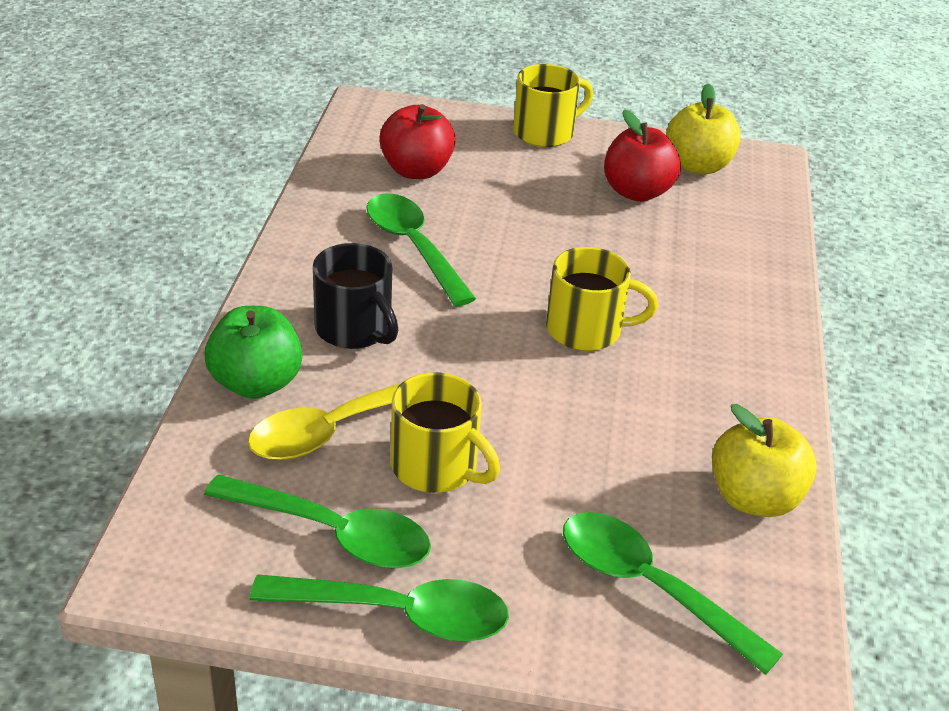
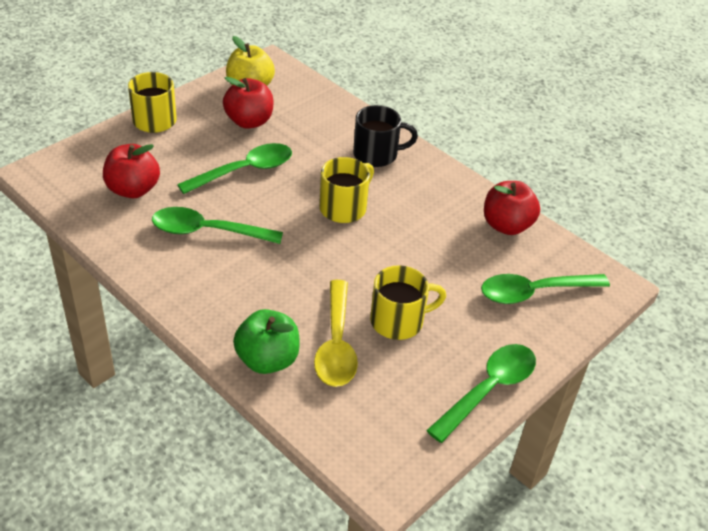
camera: 55 degrees left, 5 degrees up
(333, 533) = (415, 386): green spoon -> green spoon (244, 171)
(355, 329) = (258, 294): black mug -> black mug (377, 154)
(754, 498) = (506, 225): yellow apple -> red apple

